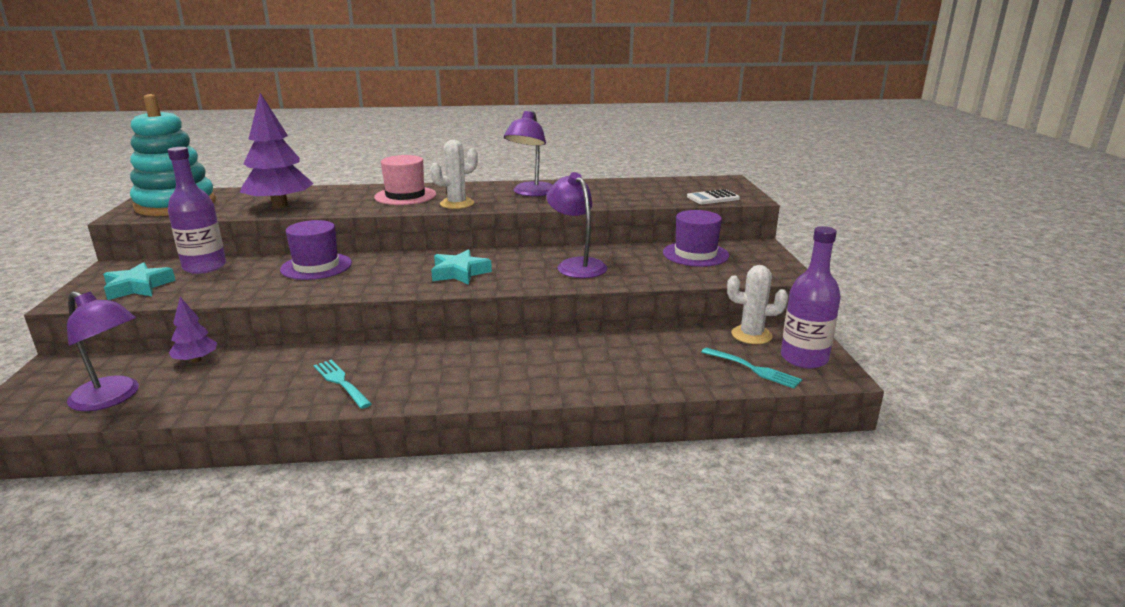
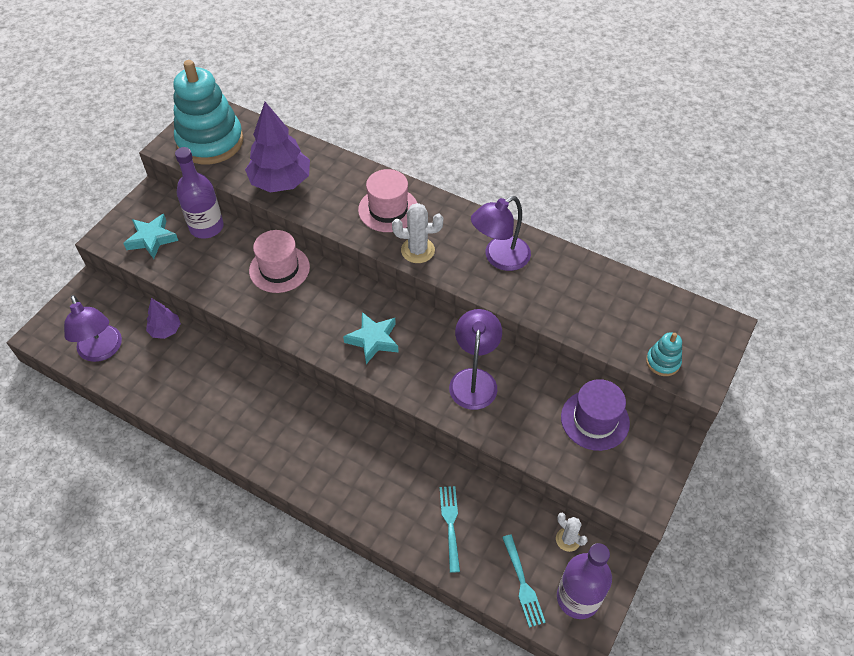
camera: 35 degrees right, 30 degrees up
(316, 266) = (279, 269): purple hat -> pink hat
(341, 382) = (233, 414): turquoise fork -> turquoise fork (450, 524)
(713, 198) = (663, 362): white calculator -> turquoise stacking toy
(751, 335) = (568, 539): white cactus -> white cactus, size x0.65

